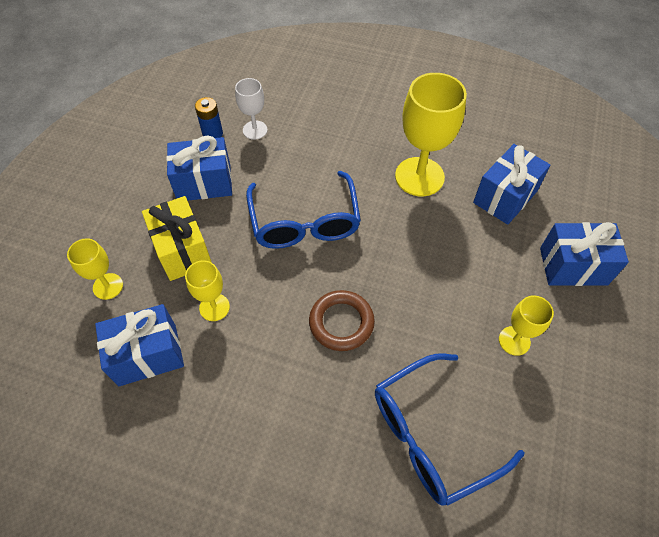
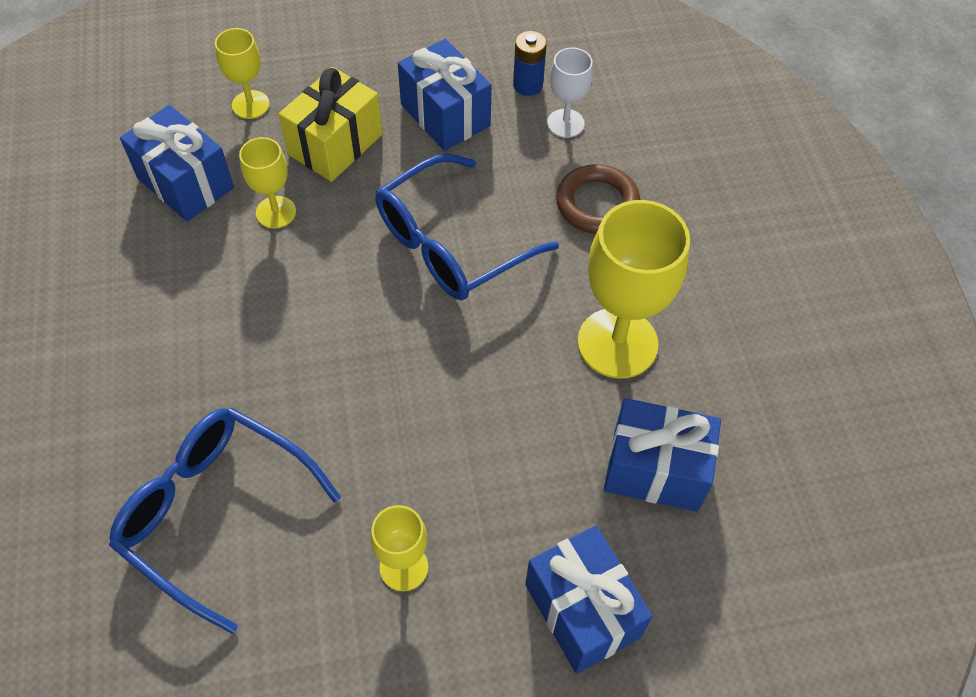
camera: 60 degrees right, 0 degrees up
(341, 322) = (323, 349): brown ring -> brown ring (597, 204)

